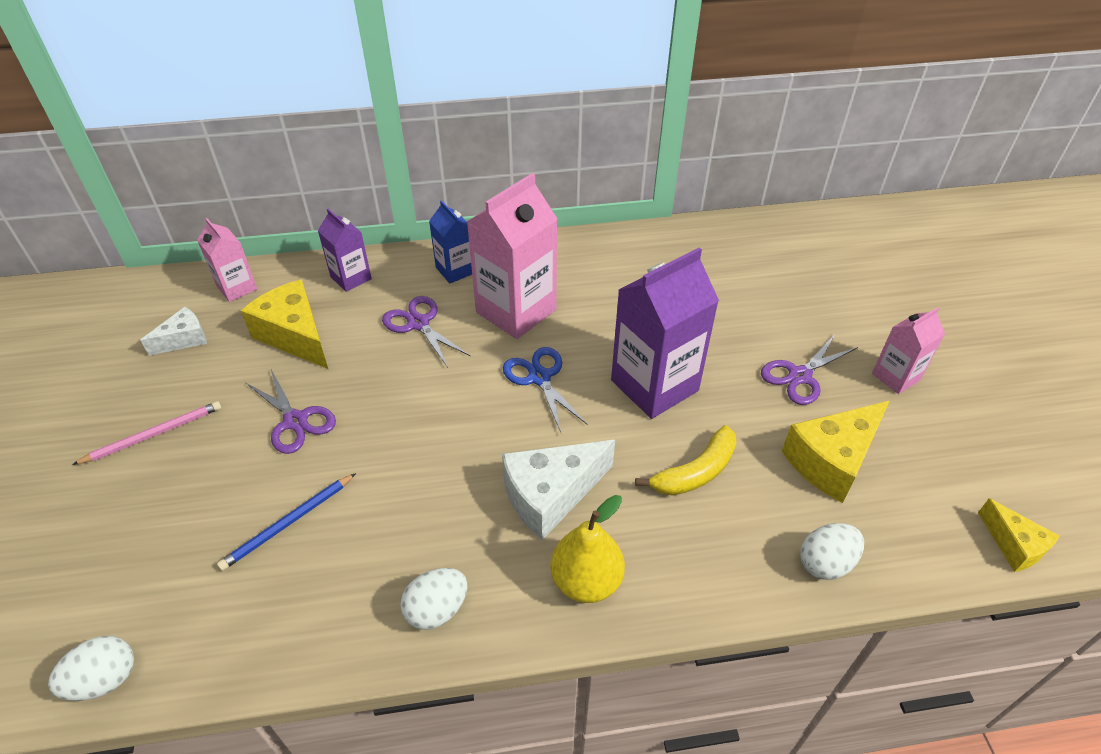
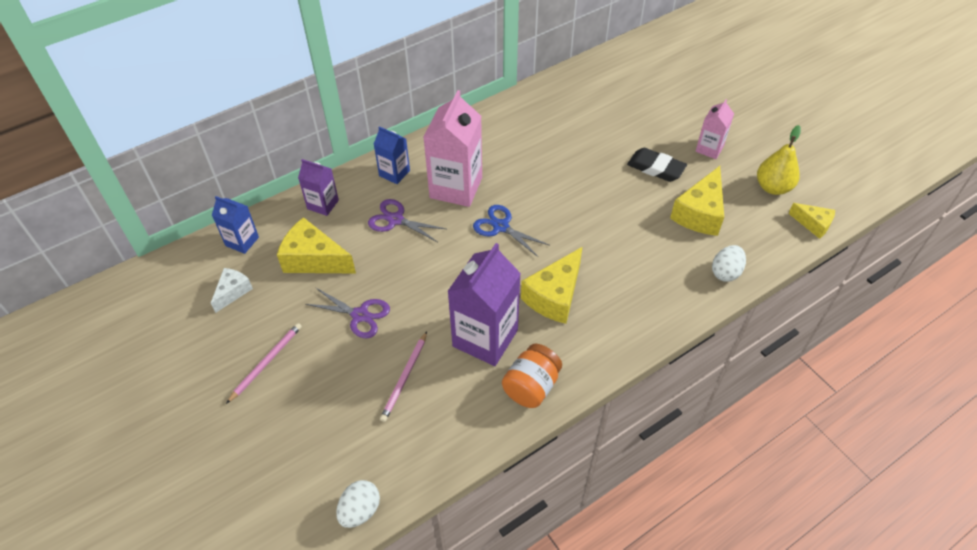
camera: 25 degrees left, 5 degrees up
(237, 288) = (242, 241): pink carton -> blue carton
(288, 523) = (404, 378): blue pencil -> pink pencil
(437, 609) = (531, 386): white egg -> orange jar
(551, 495) = (555, 296): white cheese -> yellow cheese
(586, 581) = (605, 335): yellow pear -> yellow pear (773, 187)
(654, 385) = (575, 205): purple carton -> purple carton (485, 338)
(695, 472) = (629, 249): yellow banana -> none
(799, 376) = (656, 168): purple scissors -> black eraser

